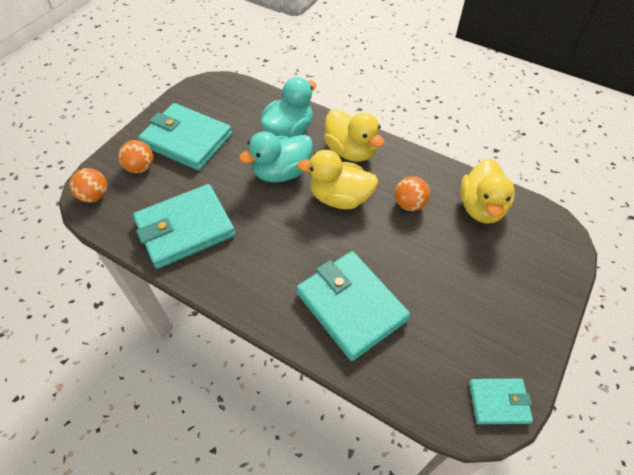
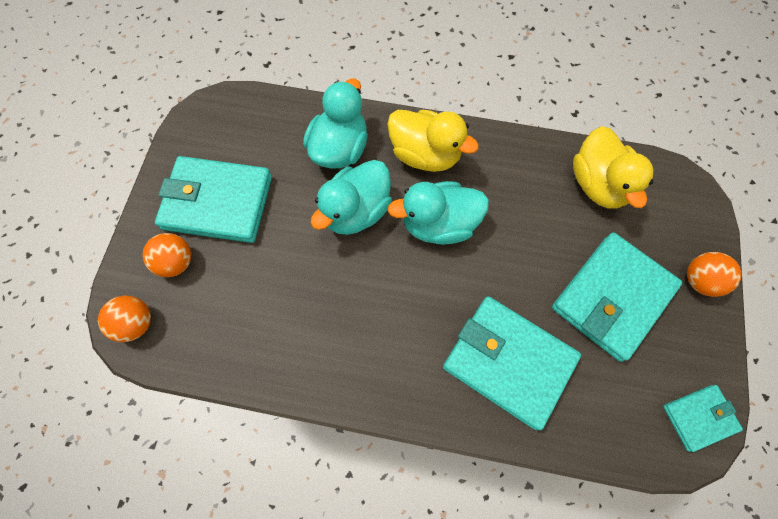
camera: 20 degrees left, 15 degrees up
(185, 229) = (274, 329): turquoise wallet -> turquoise wallet (612, 297)
(339, 198) = (438, 224): yellow duck -> turquoise duck
(409, 204) = (519, 206): orange ball -> orange ball (699, 280)

